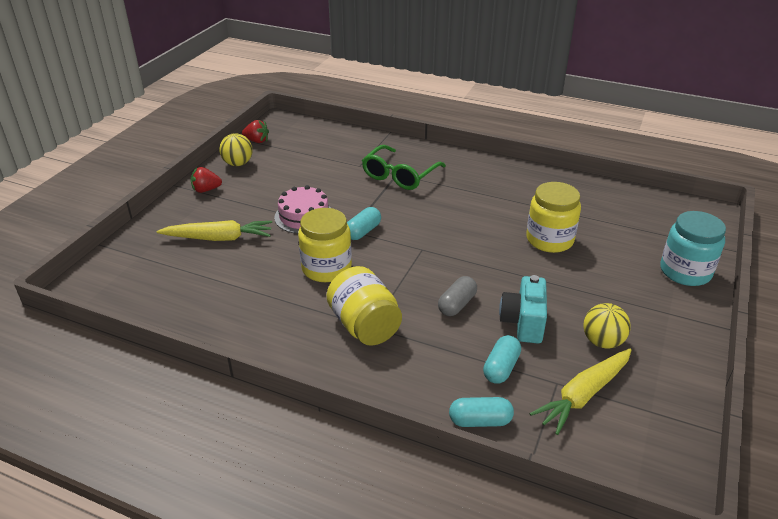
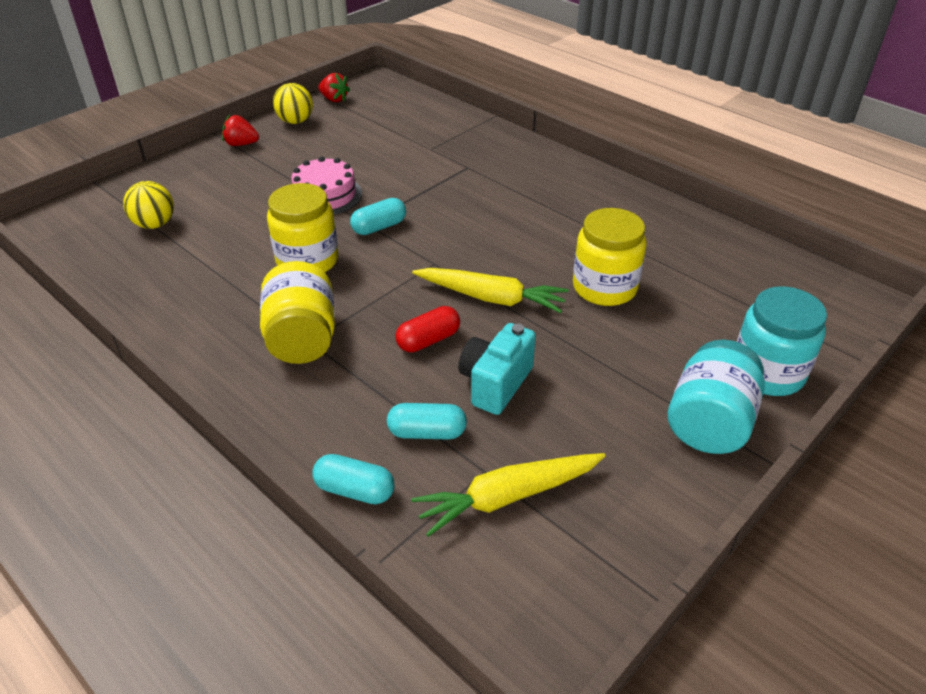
camera: 20 degrees right, 5 degrees up
(219, 238) = (216, 201): yellow carrot -> yellow carrot (491, 298)
(399, 175) = (470, 169): green glasses -> none
(457, 304) = (428, 340): grey capsule -> red capsule
(501, 368) = (427, 432): turquoise capsule -> turquoise capsule turned 45 degrees clockwise
(602, 341) = (582, 435): yellow ball -> yellow ball (155, 224)
(672, 312) = (709, 422): none -> turquoise jar

